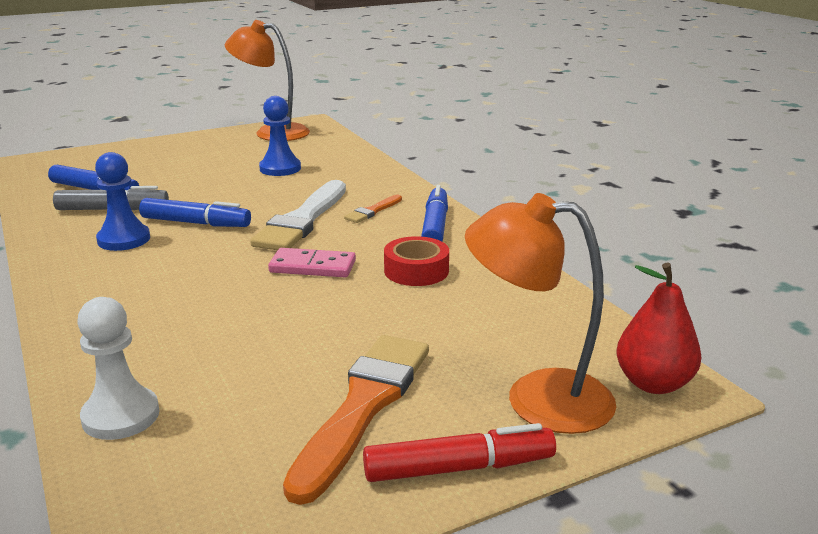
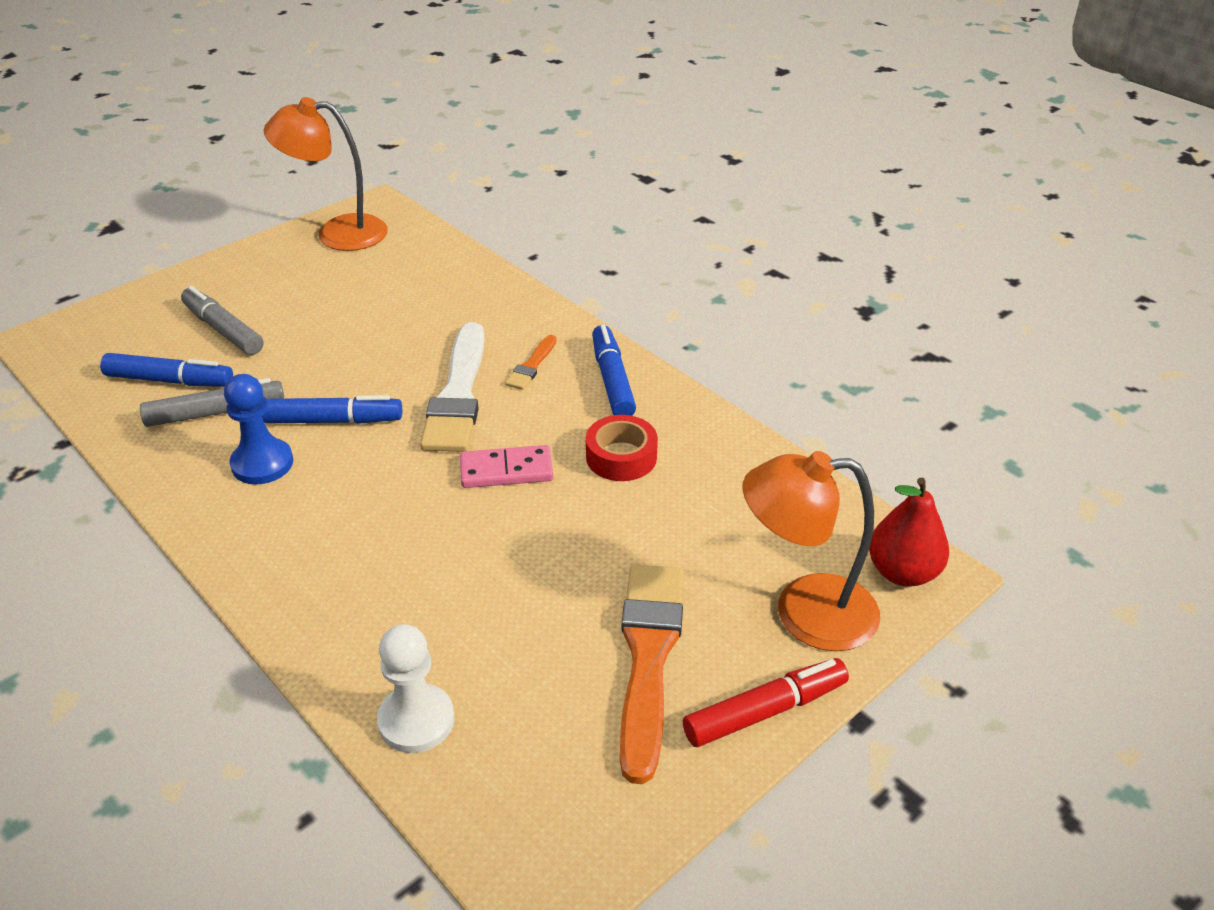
camera: 15 degrees left, 15 degrees up
(153, 169) = (223, 330): none -> grey marker
(280, 168) = (384, 304): blue pawn -> none

